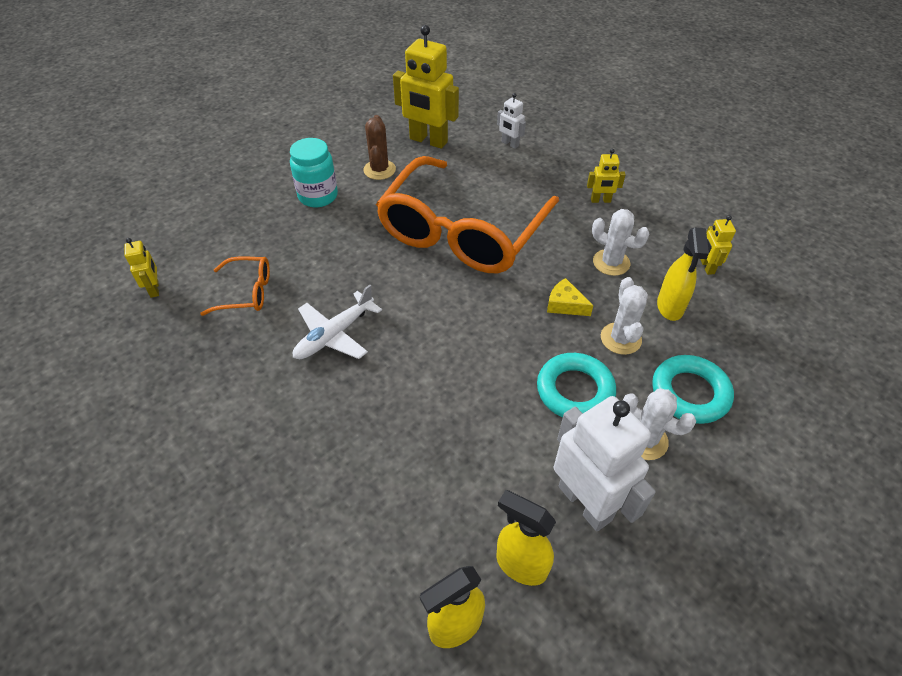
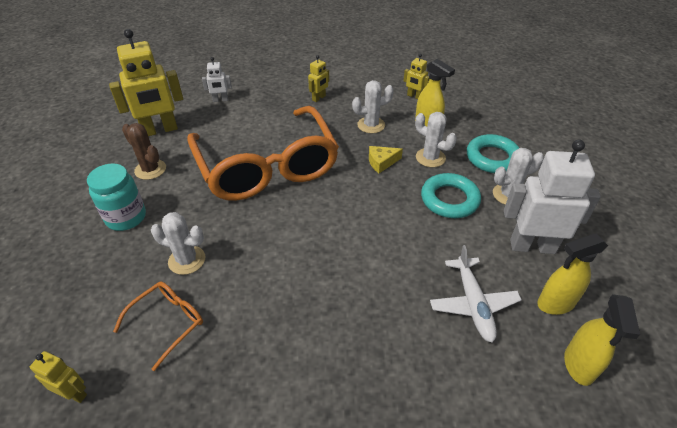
camera: 50 degrees left, 5 degrees down
(311, 259) = (187, 260): none -> white cactus
(335, 334) = (279, 289): white plane -> white plane (473, 303)

